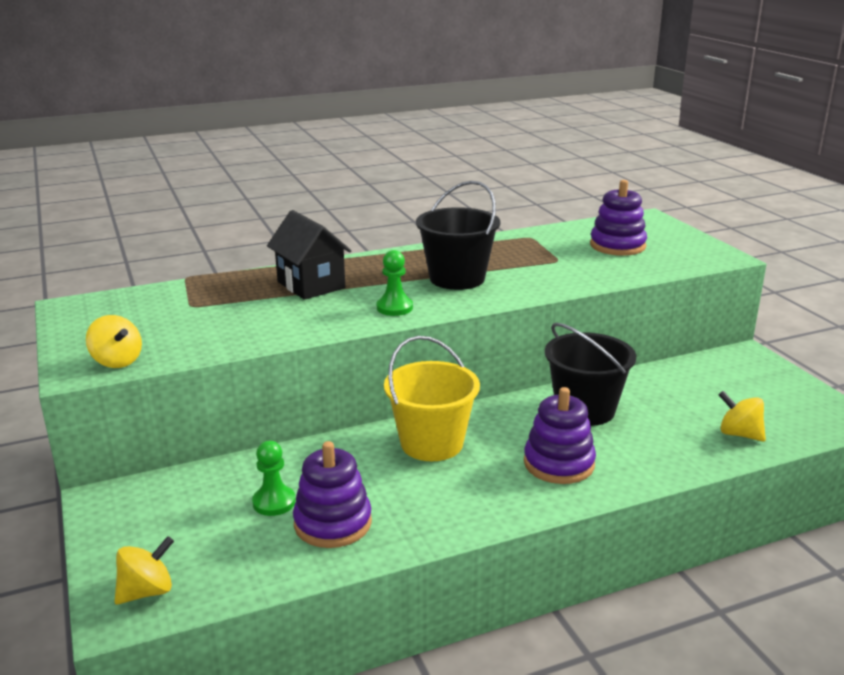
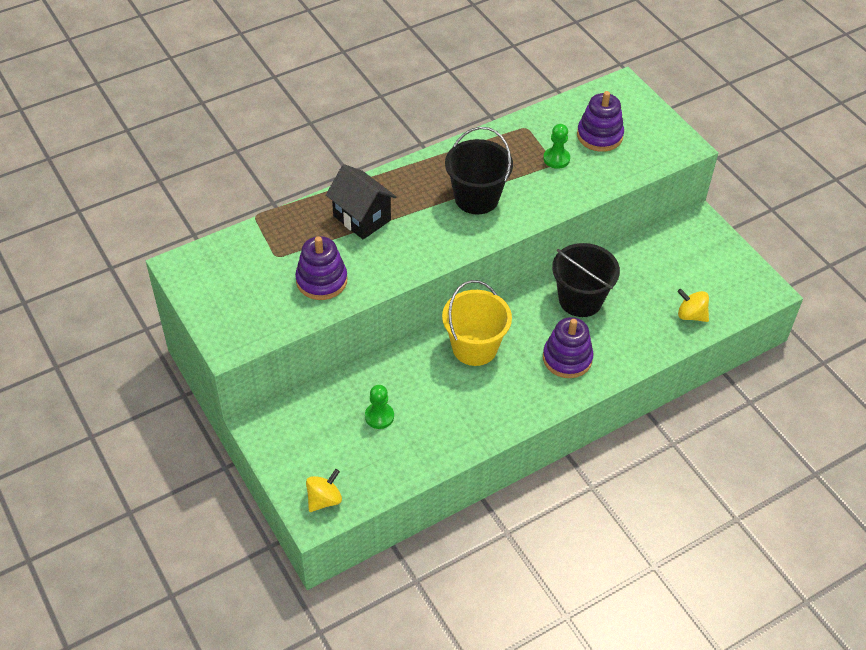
camera: 10 degrees left, 25 degrees up
(117, 361) = (251, 332): yellow spinning top -> none
(333, 523) = (425, 430): purple stacking toy -> purple stacking toy (321, 280)
(394, 308) = (436, 244): green pawn -> green pawn (556, 159)

